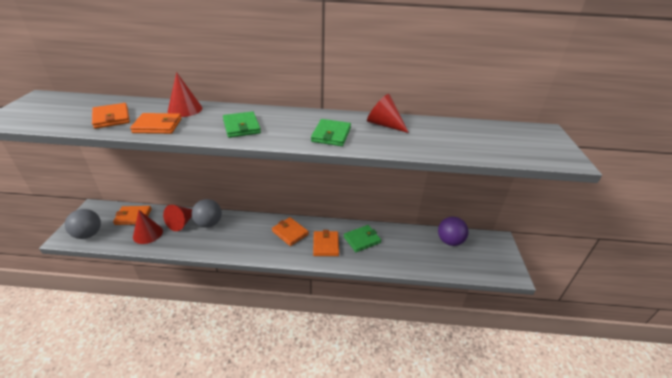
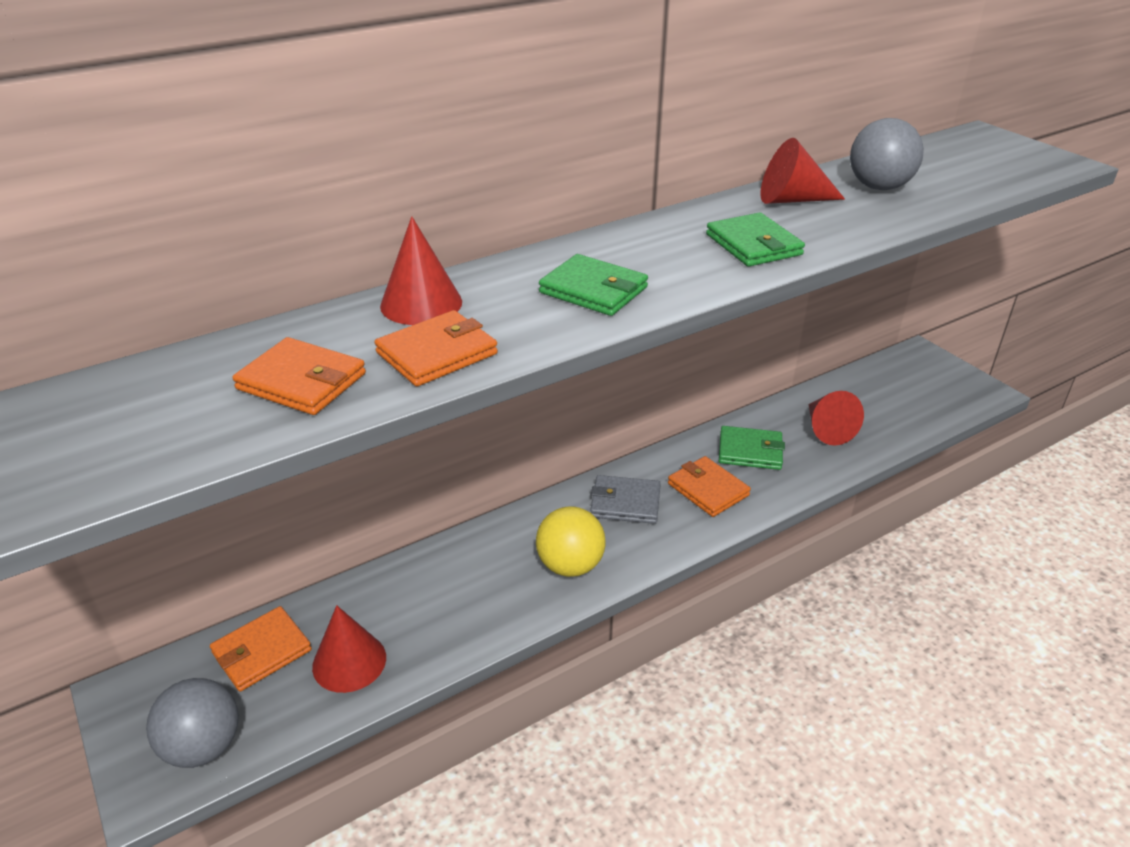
camera: 35 degrees left, 0 degrees up
(181, 223) = (393, 601): red cone -> red cone (827, 429)
(209, 223) = (453, 570): grey ball -> grey ball (879, 187)
(244, 243) = (570, 565): none -> yellow ball
(290, 233) = (625, 503): orange wallet -> grey wallet
(362, 240) = (750, 451): green wallet -> green wallet turned 75 degrees clockwise
(449, 241) = (866, 388): purple ball -> none

